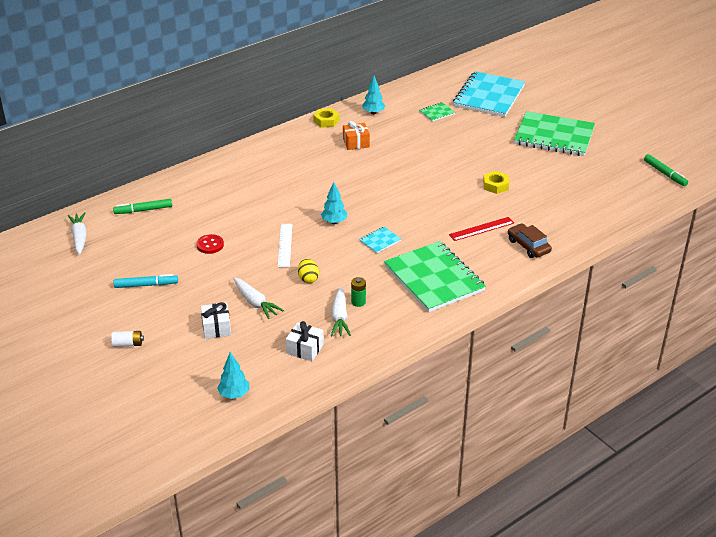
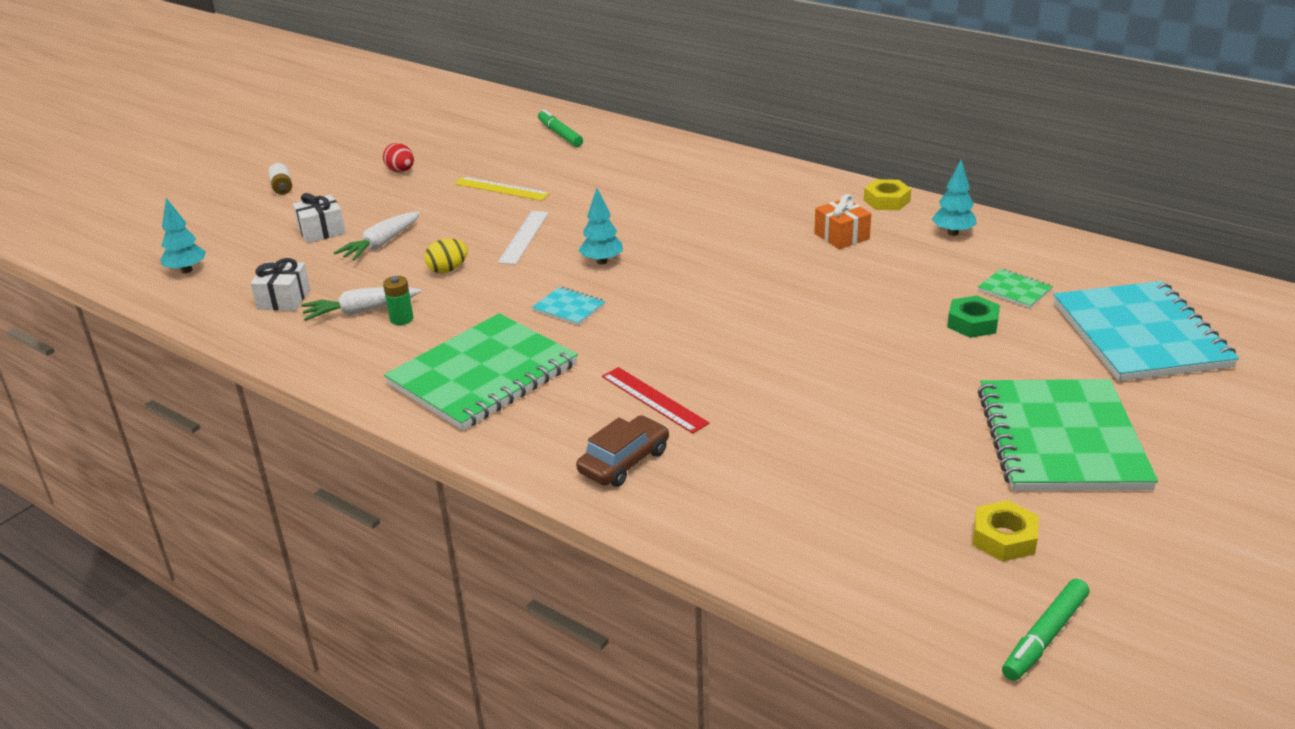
camera: 75 degrees right, 5 degrees down
(79, 237) = (485, 115): white carrot -> none
(146, 285) = (401, 171): turquoise marker -> red egg
(210, 245) = (501, 189): red button -> yellow ruler
(285, 245) = (524, 237): white ruler -> white ruler turned 60 degrees counterclockwise
(459, 131) = (972, 323): none -> green nut
(489, 96) = (1140, 335): turquoise notebook -> turquoise notebook turned 75 degrees clockwise
(495, 185) = (809, 393): yellow nut -> yellow nut (1004, 538)

